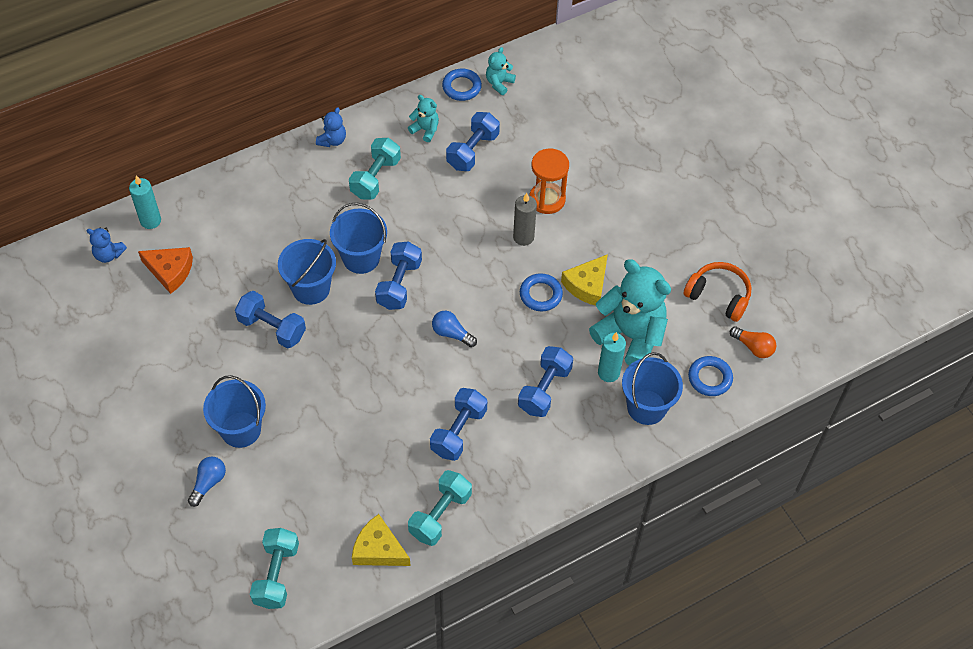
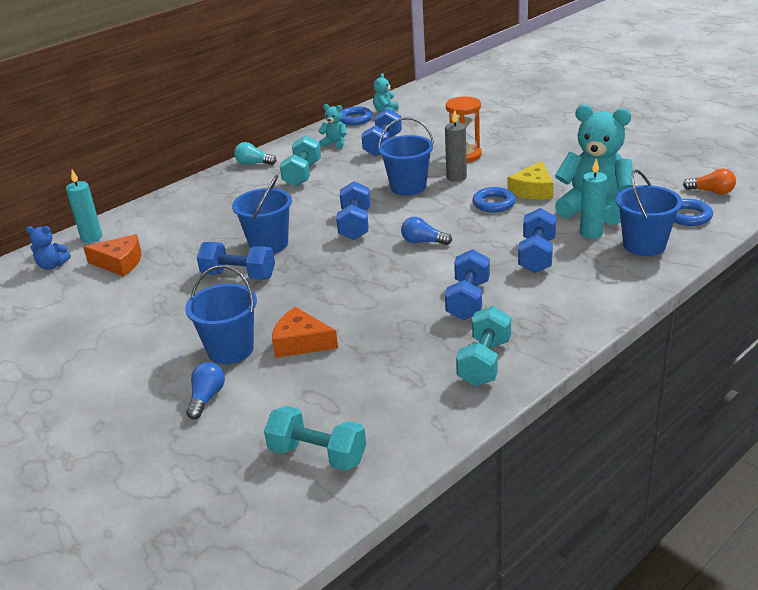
camera: 10 degrees left, 25 degrees down
(276, 575) = (317, 455): turquoise dumbbell -> turquoise dumbbell turned 60 degrees counterclockwise
(300, 440) = (301, 342): none -> orange cheese
(332, 140) = (253, 163): blue teddy bear -> turquoise light bulb
(361, 258) = (310, 217): blue bucket -> blue bucket (408, 187)
(378, 549) = (429, 405): yellow cheese -> none
(718, 296) = (655, 172): orange headphones -> none

